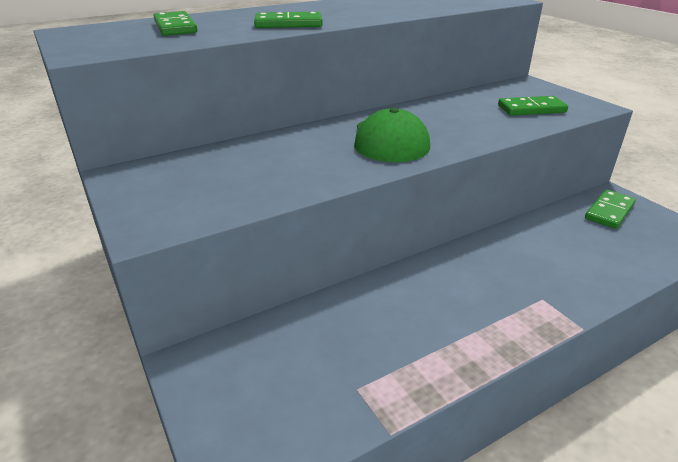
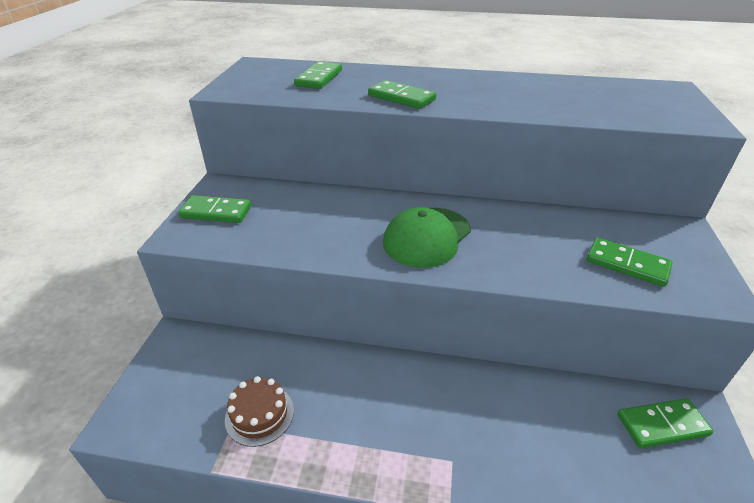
camera: 40 degrees right, 5 degrees up
(157, 195) = (216, 212): none -> green domino
(370, 365) = (259, 414): none -> brown cake

